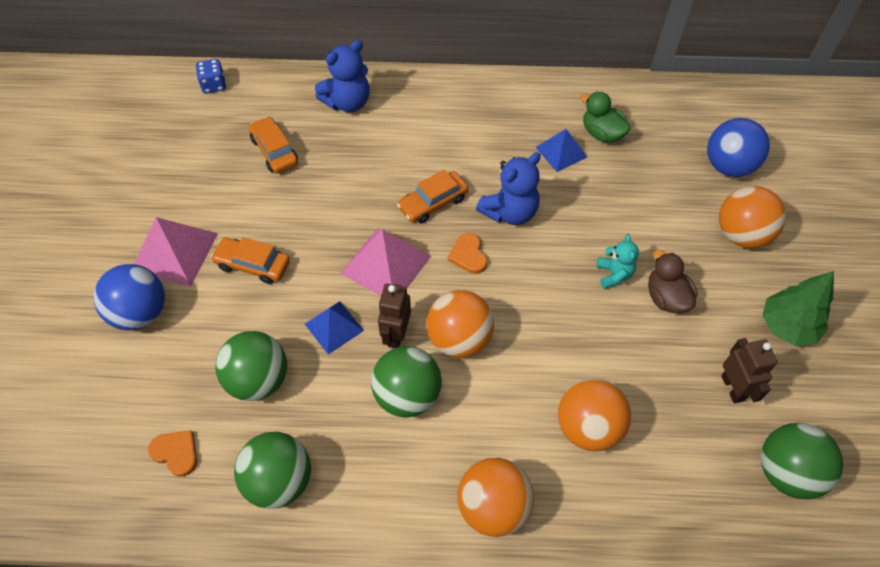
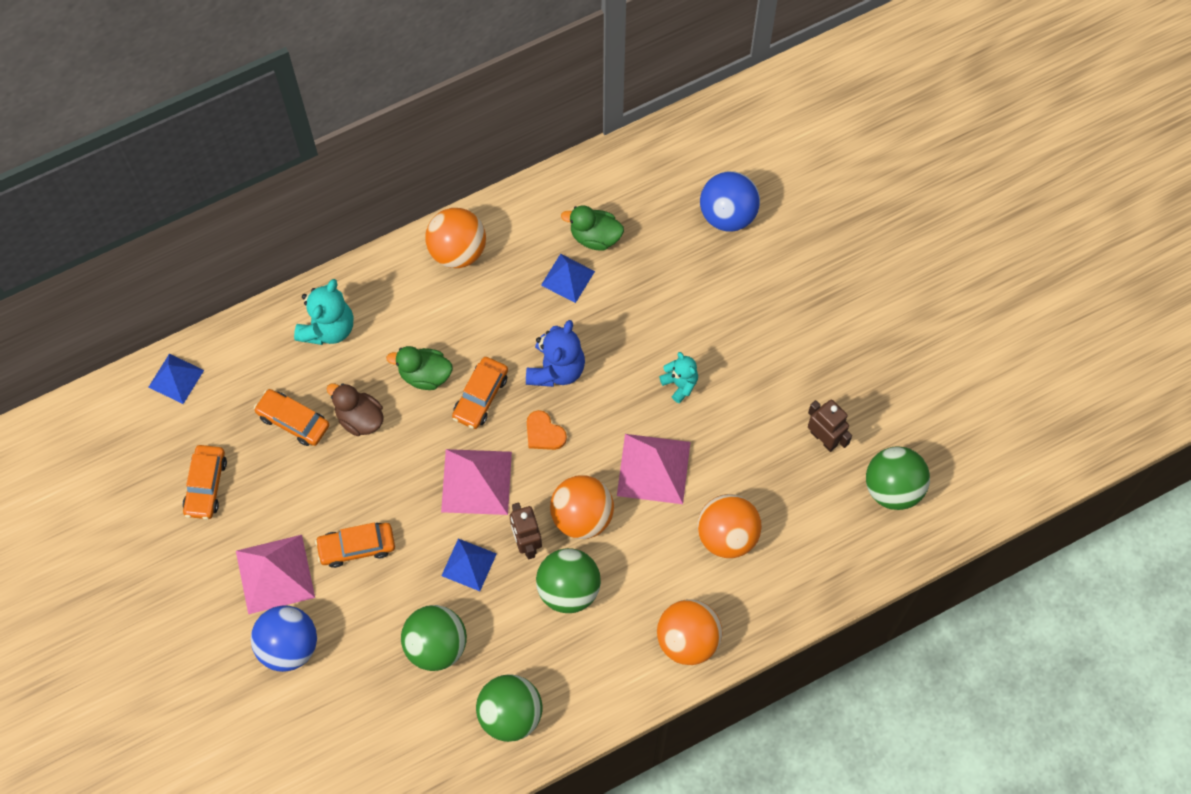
camera: 30 degrees left, 10 degrees up
(176, 163) = (206, 485): none -> orange car
(176, 453) = (411, 741): orange heart -> none
(214, 85) = (176, 378): blue dice -> blue pyramid
(348, 102) = (328, 328): blue teddy bear -> turquoise teddy bear
(398, 167) = (425, 375): none -> green duck
(549, 332) = (653, 469): none -> pink pyramid
(666, 297) = (734, 383): brown duck -> brown duck (359, 418)
(741, 234) = (770, 284): orange ball -> orange ball (457, 250)
(787, 326) = (844, 357): green tree -> none

